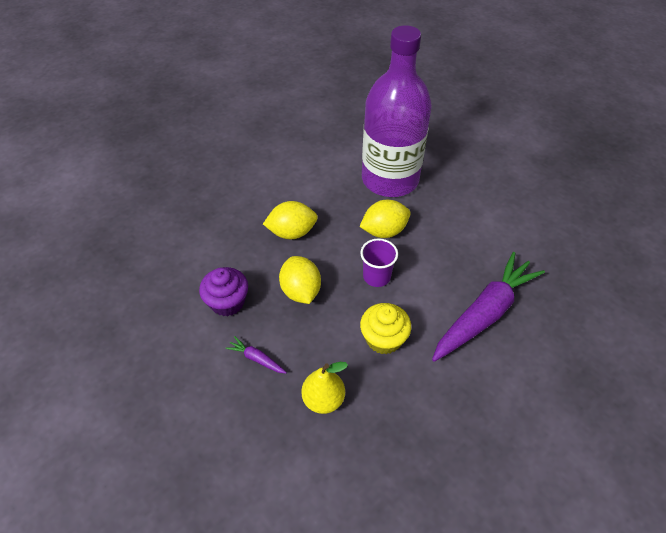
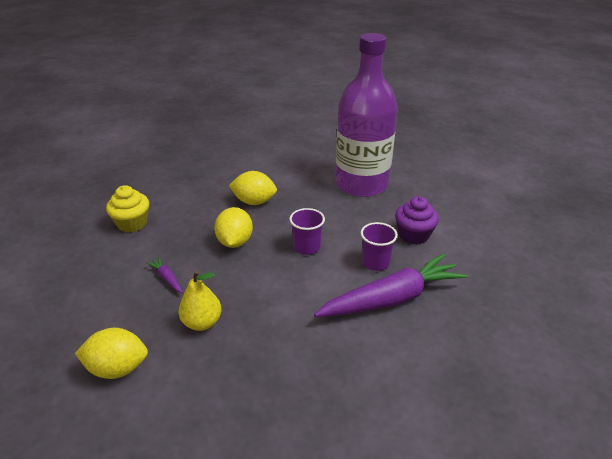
camera: 20 degrees right, 15 degrees down
(227, 302) = (171, 235): purple cupcake -> purple cupcake (413, 235)
(383, 339) = (284, 293): yellow cupcake -> yellow cupcake (132, 223)
(384, 231) = (334, 218): yellow lemon -> yellow lemon (117, 368)
(450, 276) = (375, 262): none -> purple cup

